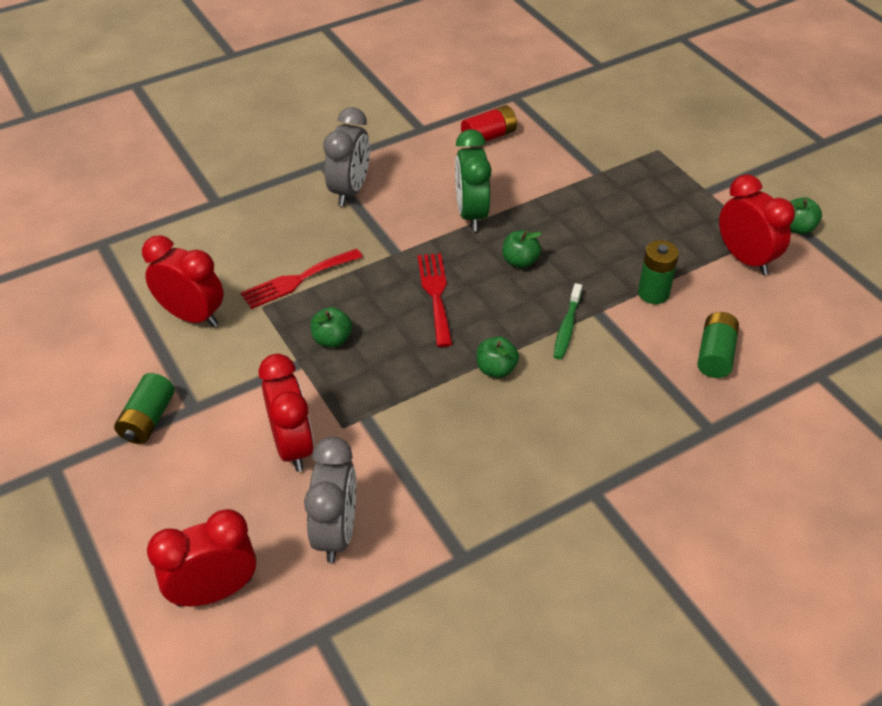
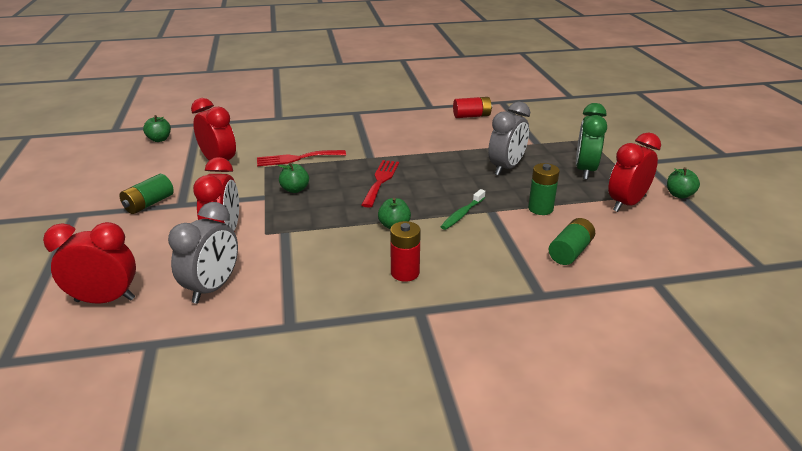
camera: 20 degrees right, 15 degrees down
(350, 191) = (363, 125): grey clock -> grey clock (506, 168)
(471, 214) = (434, 148): green clock -> green clock (585, 170)
(520, 261) = (451, 175): green apple -> green apple (159, 139)
(549, 441) = (405, 273): none -> red battery
(745, 259) = (626, 204): red clock -> red clock turned 120 degrees counterclockwise

